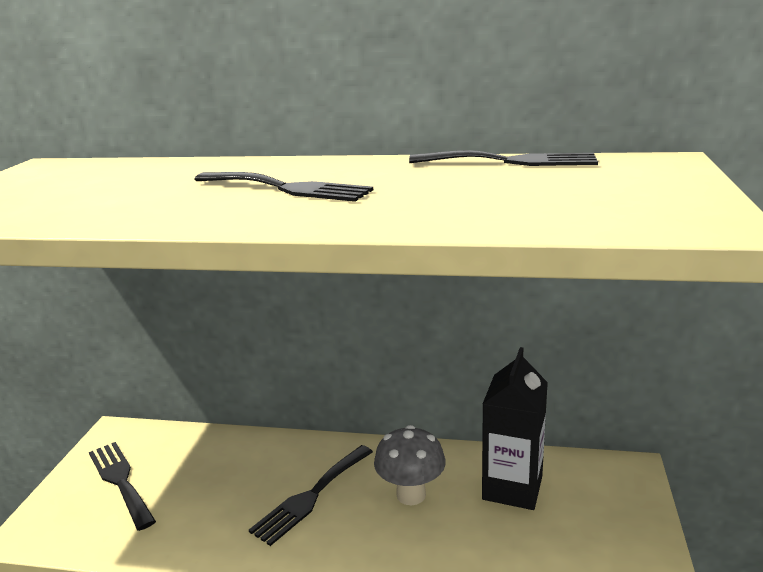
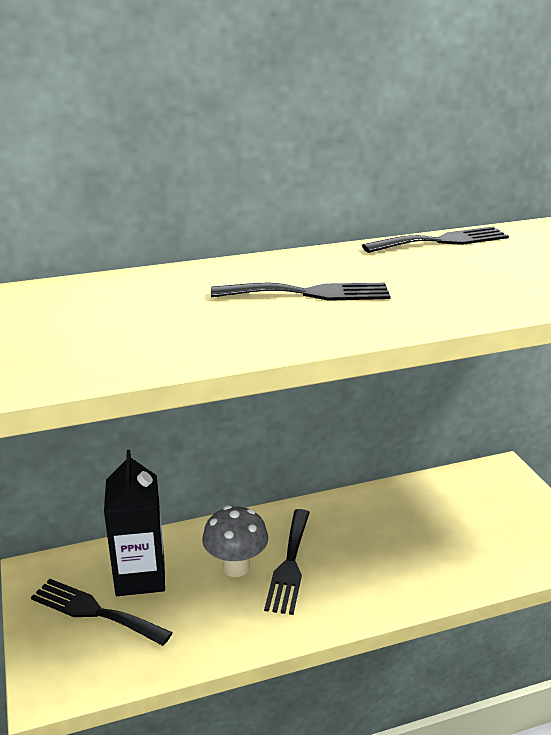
camera: 30 degrees left, 5 degrees up
(411, 495) = (368, 537): grey mushroom -> grey mushroom (236, 567)
(512, 488) = (437, 507): black carton -> black carton (140, 576)

